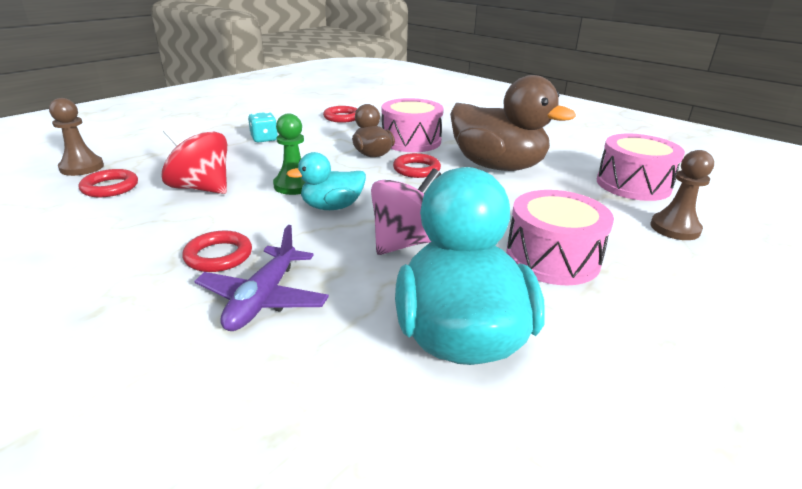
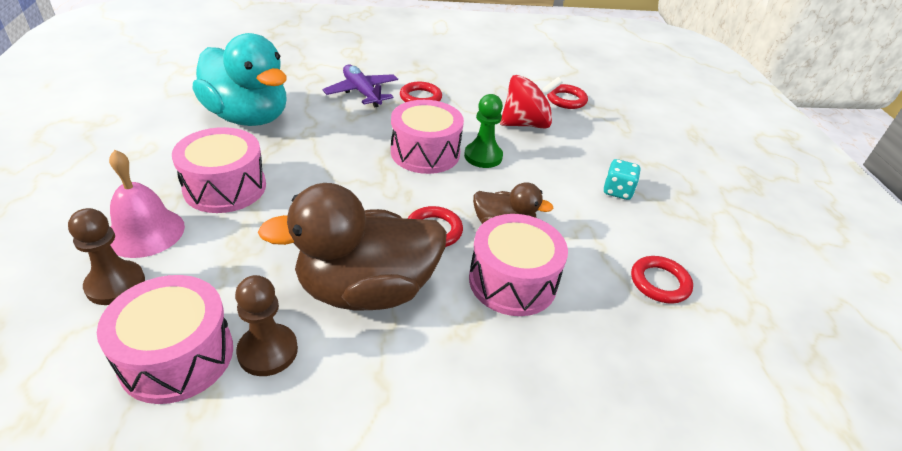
camera: 130 degrees right, 10 degrees up
(82, 167) = (619, 101): brown pawn -> brown pawn (268, 351)
(332, 207) = (425, 153): turquoise duck -> pink drum
(407, 242) = (337, 151): pink spinning top -> none
(646, 252) = (145, 232): none -> pink bell

